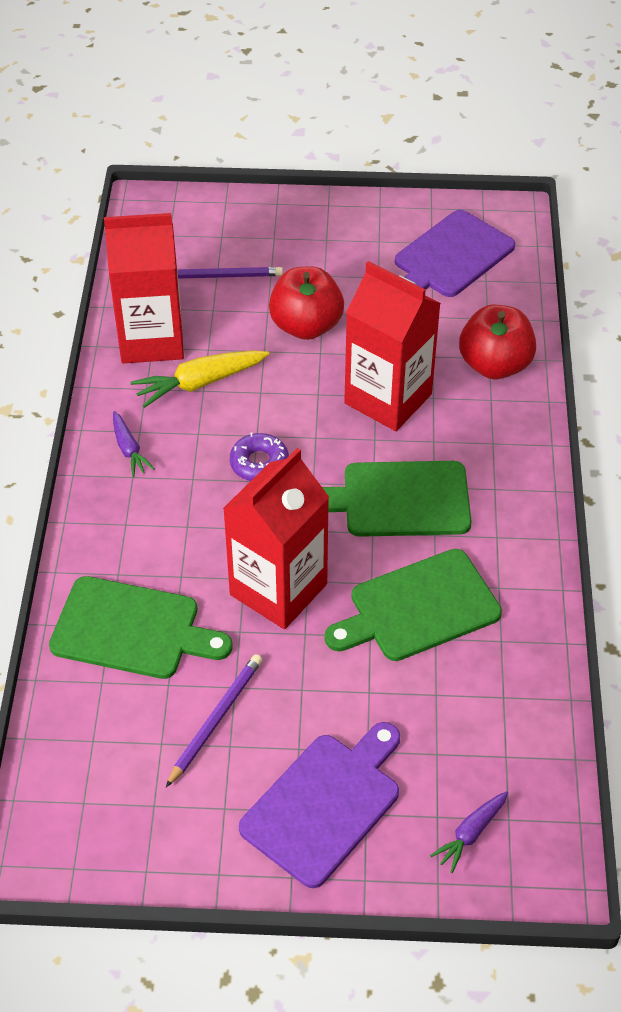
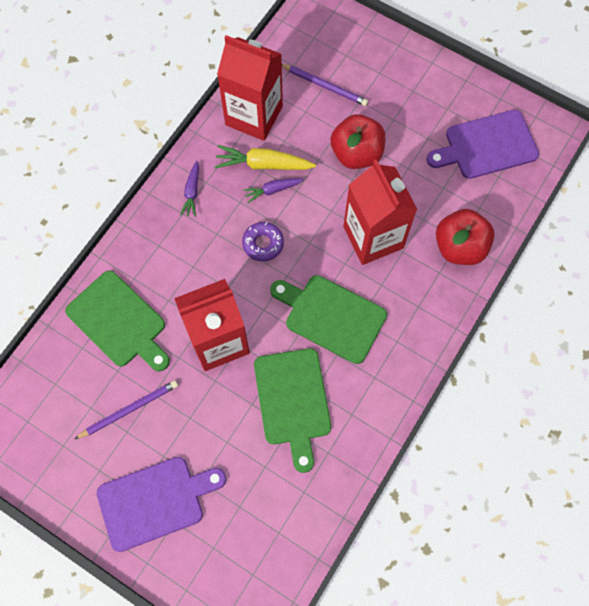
camera: 30 degrees right, 20 degrees up
(418, 608) = (293, 401): green cutting board -> green cutting board turned 105 degrees counterclockwise
(470, 834) = (224, 570): purple carrot -> purple carrot (272, 190)

